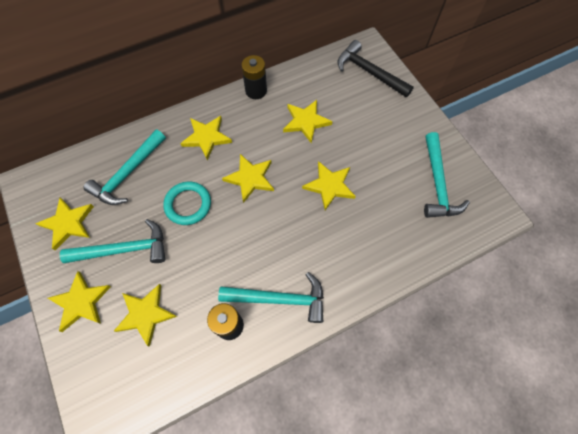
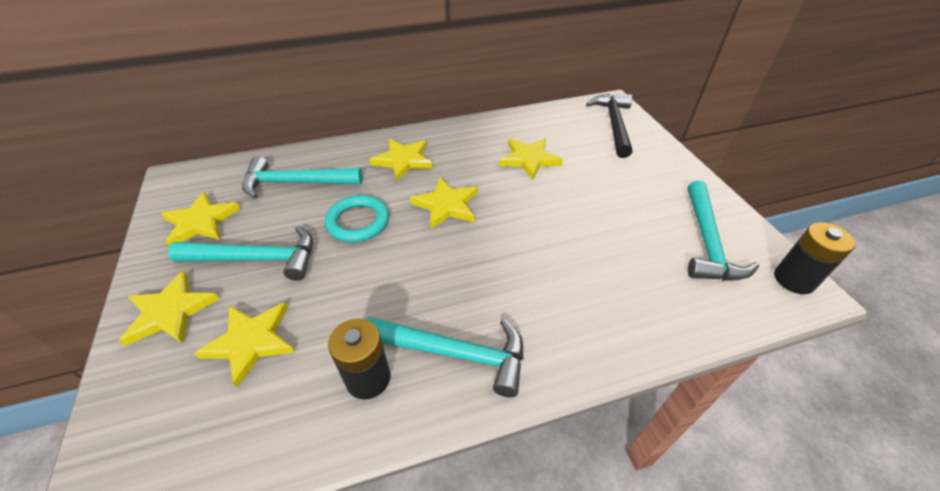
camera: 10 degrees right, 20 degrees down
(128, 174) = (296, 183): turquoise hammer -> turquoise hammer turned 45 degrees clockwise
(256, 91) = (473, 127): black battery -> black battery (793, 279)
(329, 186) = (551, 226): yellow star -> none
(369, 72) = (614, 124): black hammer -> black hammer turned 45 degrees clockwise

